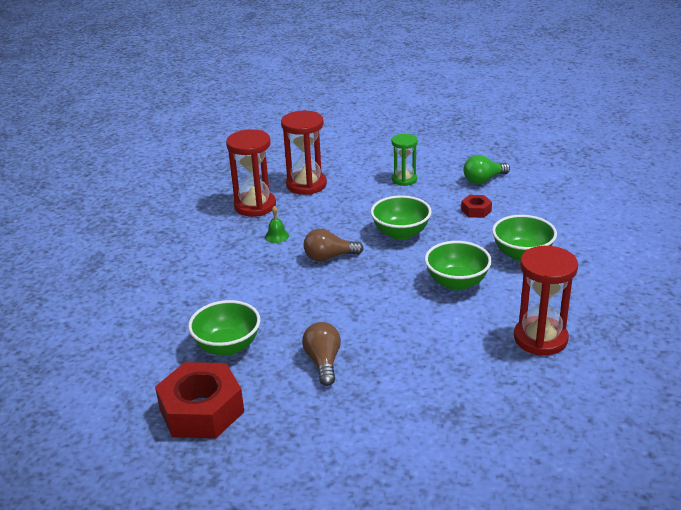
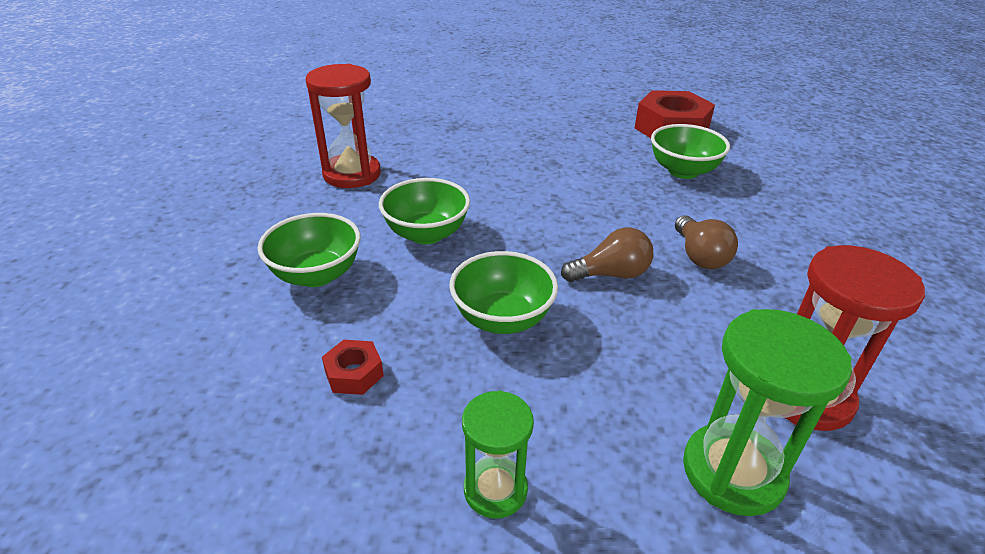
camera: 175 degrees right, 5 degrees up
(277, 236) = (715, 316): green bell -> none
(306, 185) = (733, 472): red hourglass -> green hourglass
(323, 362) = (577, 158): brown light bulb -> brown light bulb (699, 256)
(483, 180) = (299, 483): green light bulb -> none

